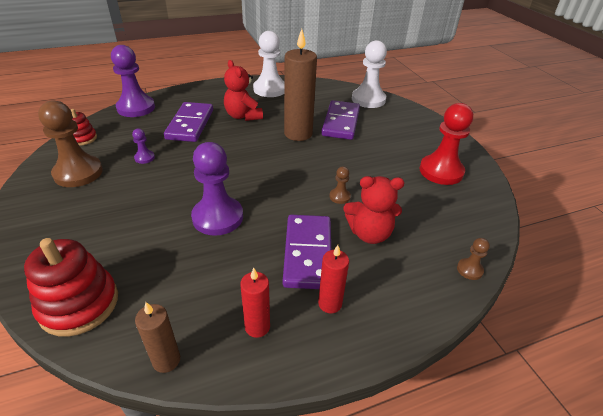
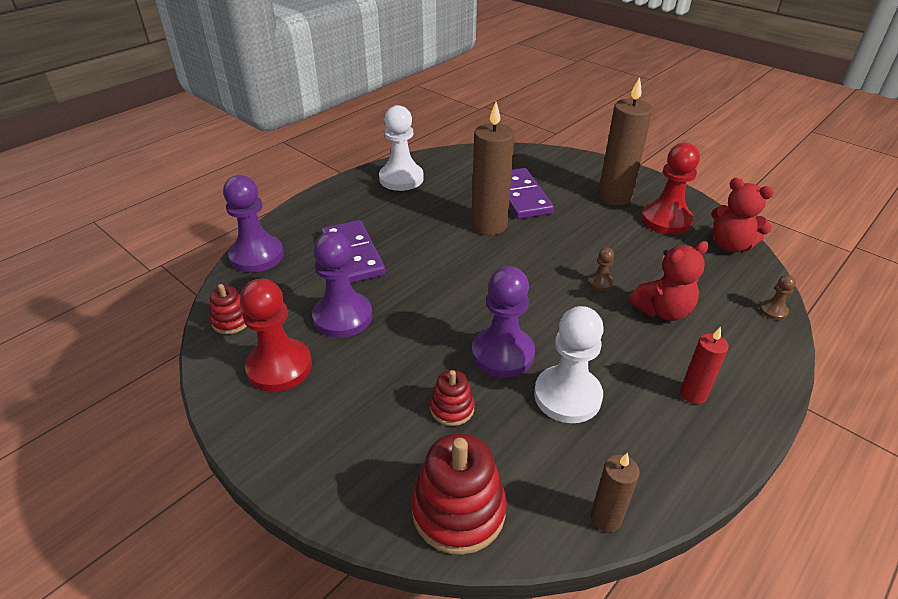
camera: 25 degrees left, 0 degrees up
(78, 173) = (279, 367): brown pawn -> red pawn
(144, 158) = (343, 317): purple pawn -> purple pawn, size x2.22
(147, 238) = (452, 408): none -> red stacking toy
(243, 116) = (405, 223): red teddy bear -> red teddy bear (730, 245)
(257, 327) = (653, 446): red candle -> none
(308, 253) = (628, 354): purple domino -> none
(368, 99) = (523, 159): white pawn -> white pawn (567, 396)
(414, 143) = (614, 197): none -> brown candle

